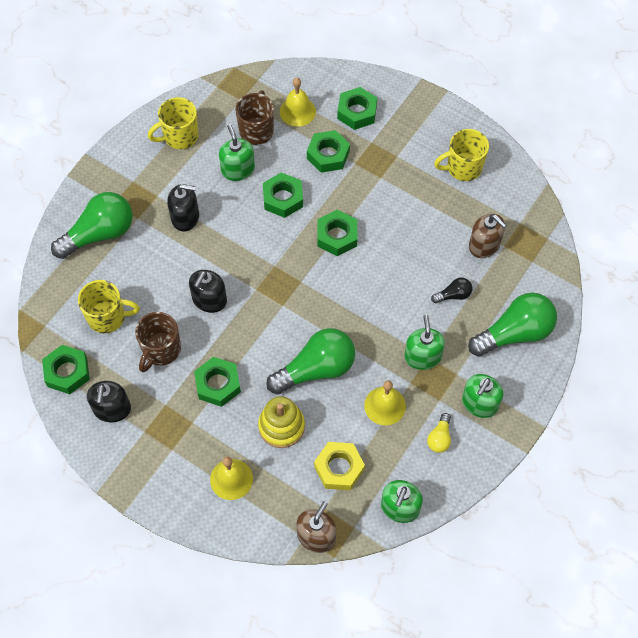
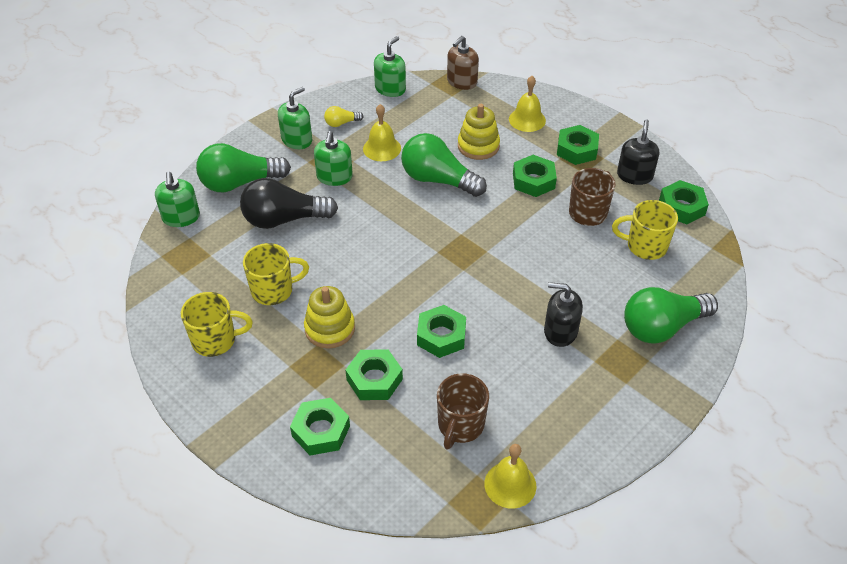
camera: 170 degrees left, 15 degrees down
(180, 136) = (564, 432): yellow mug -> yellow mug (273, 290)
(209, 300) = (537, 247): black soap dispenser -> none
(238, 169) = (491, 378): green soap dispenser -> green soap dispenser (181, 217)
(297, 111) = (400, 444): yellow bell -> yellow bell (510, 484)
(316, 369) = (438, 180): green light bulb -> green light bulb turned 45 degrees clockwise
(337, 236) = (388, 288): green nut -> green nut (577, 150)
(339, 468) = (434, 115): yellow nut -> none
(375, 191) = (330, 329): none -> yellow stacking toy
(439, 438) = (341, 123): yellow light bulb -> yellow light bulb turned 135 degrees counterclockwise
(453, 295) = (284, 219): black light bulb -> black light bulb, size x2.16
(484, 245) = (231, 258): brown soap dispenser -> none

